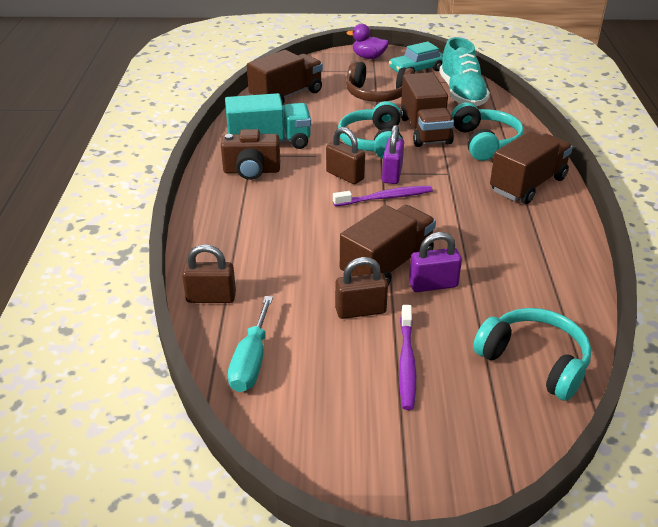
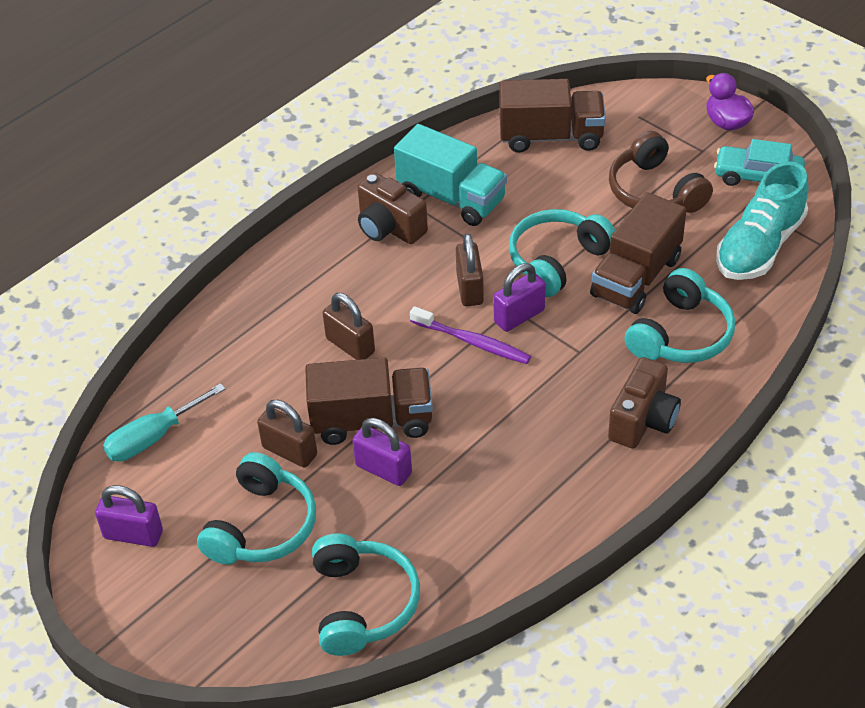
camera: 45 degrees right, 10 degrees up
(211, 297) = (193, 354): brown padlock -> brown padlock (350, 345)
(324, 429) = (133, 534): none -> purple padlock
(406, 362) = (262, 526): purple toothbrush -> turquoise headphones
(528, 185) = (643, 420): brown truck -> brown camera

